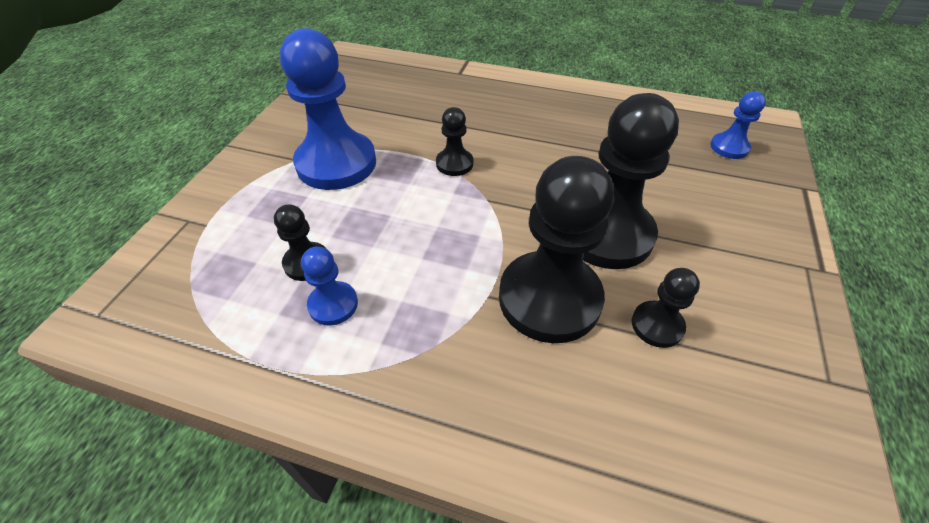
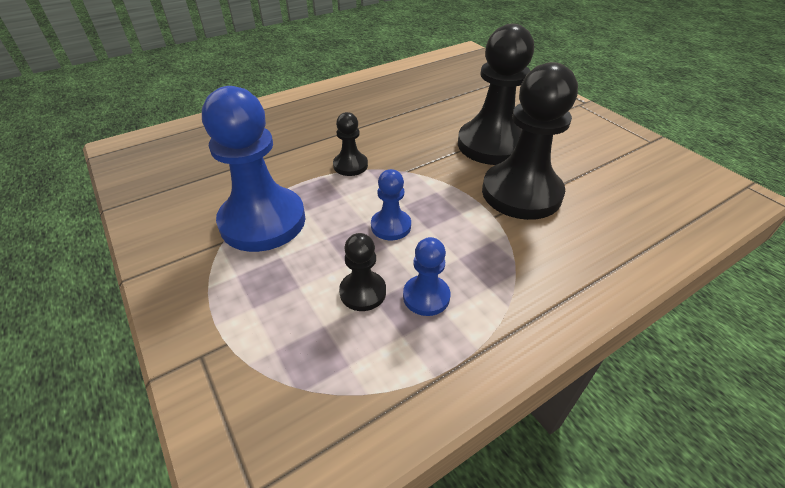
camera: 50 degrees left, 5 degrees down
(657, 325) = (576, 168): black pawn -> none
(729, 147) = (472, 71): blue pawn -> blue pawn (391, 226)

